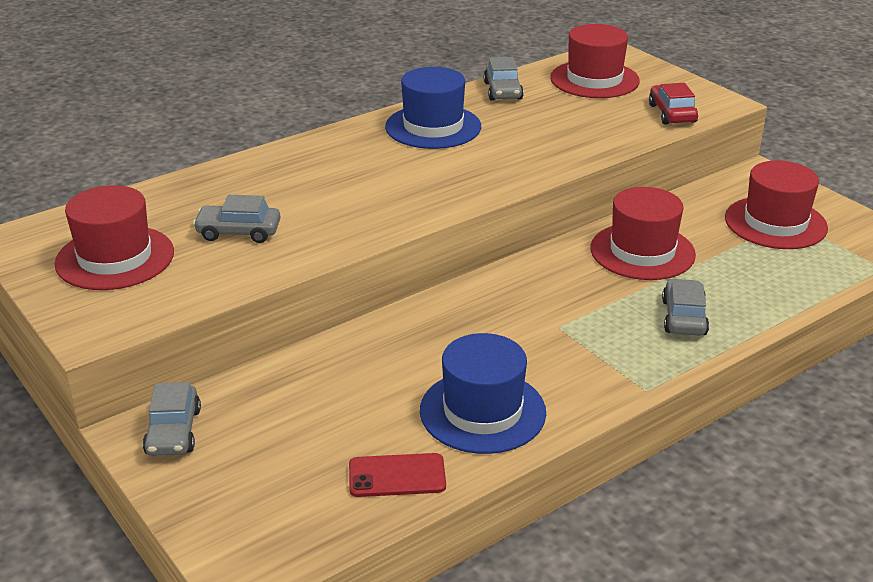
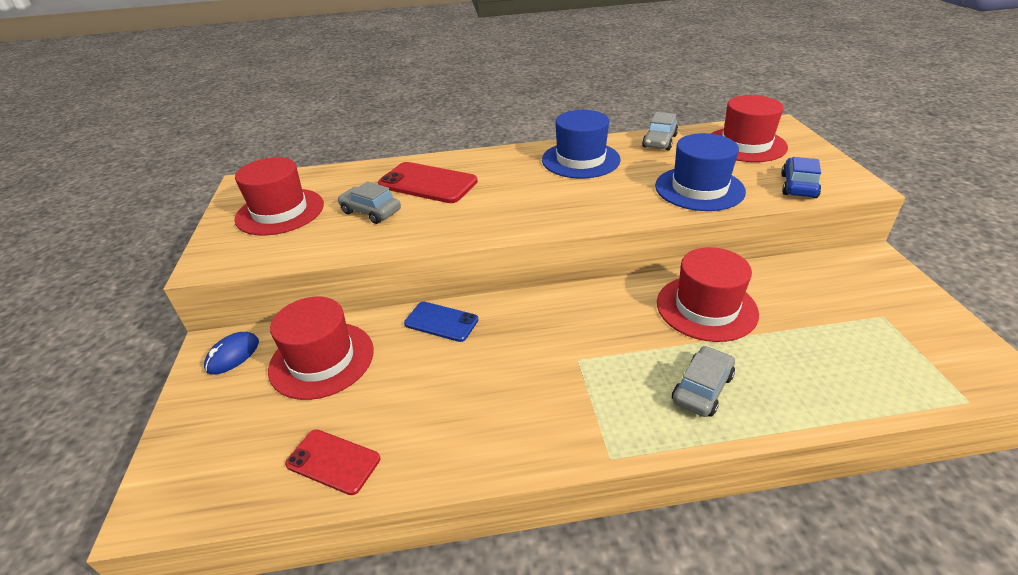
camera: 30 degrees right, 5 degrees up
(173, 432) = (233, 355): grey car -> blue mouse
(275, 187) = (428, 183): none -> red phone
(389, 333) = (441, 322): none -> blue phone
(482, 411) = (450, 423): blue hat -> blue hat (699, 188)
(672, 113) = (798, 186): red car -> blue car
(775, 223) = (863, 314): red hat -> red hat (322, 359)

